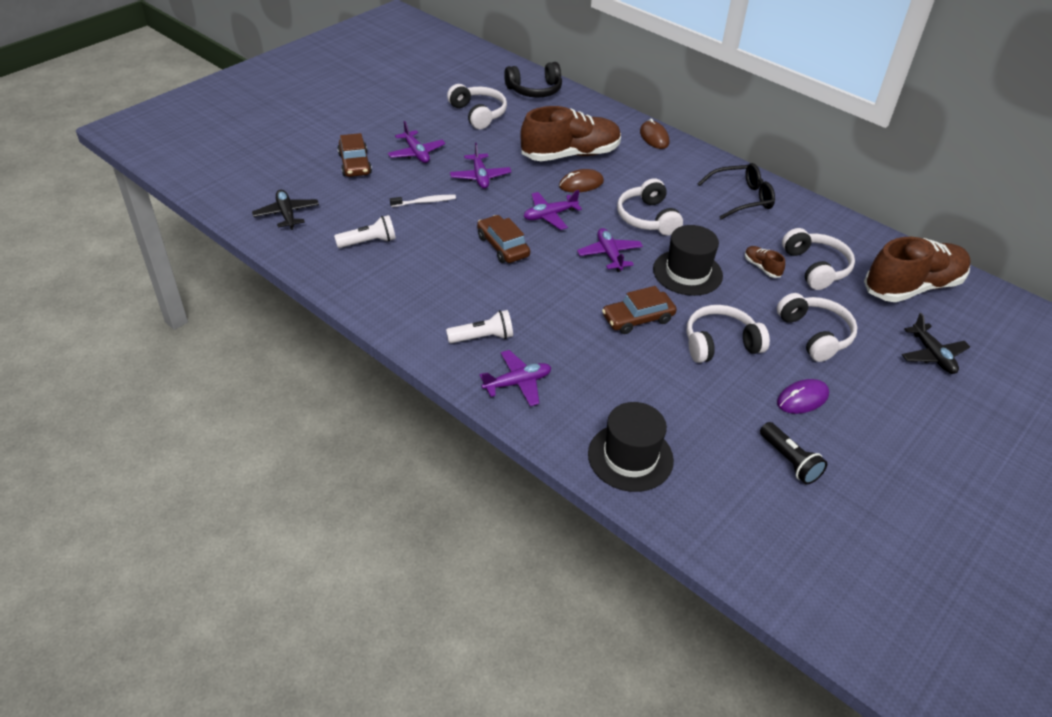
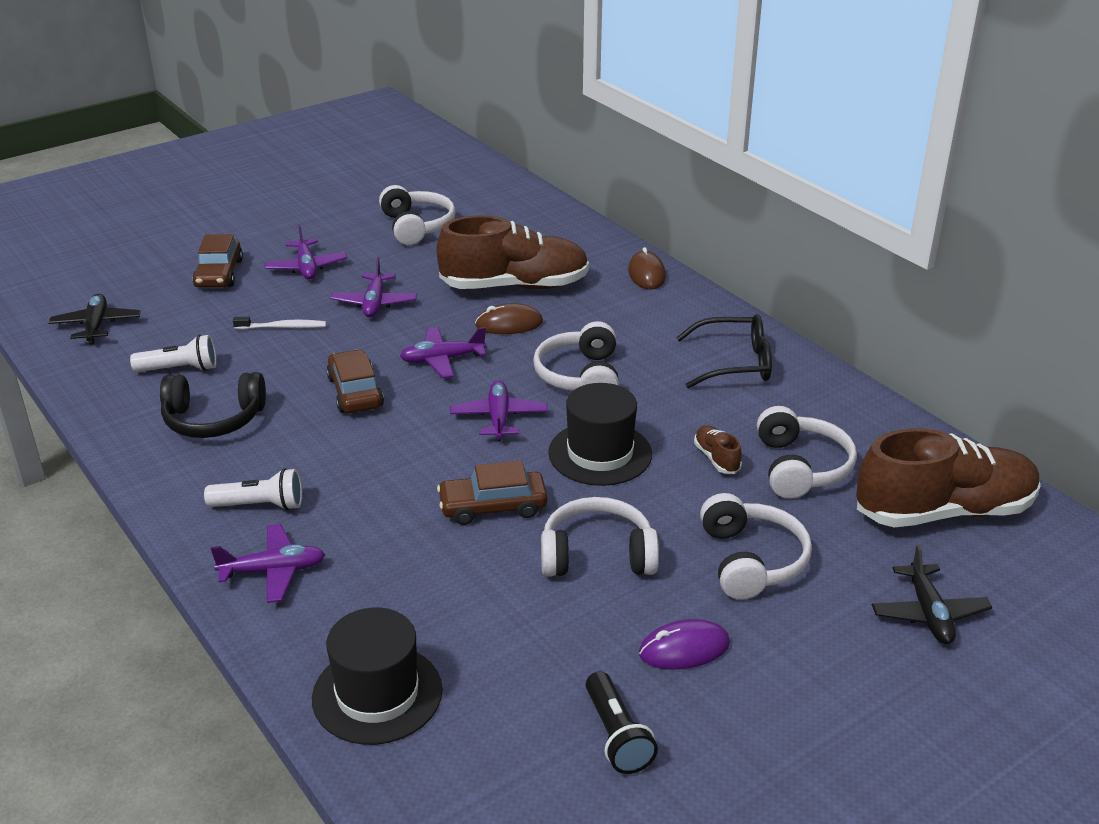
camera: 15 degrees right, 10 degrees down
(535, 90) = (510, 203): black headphones -> black headphones (213, 419)

